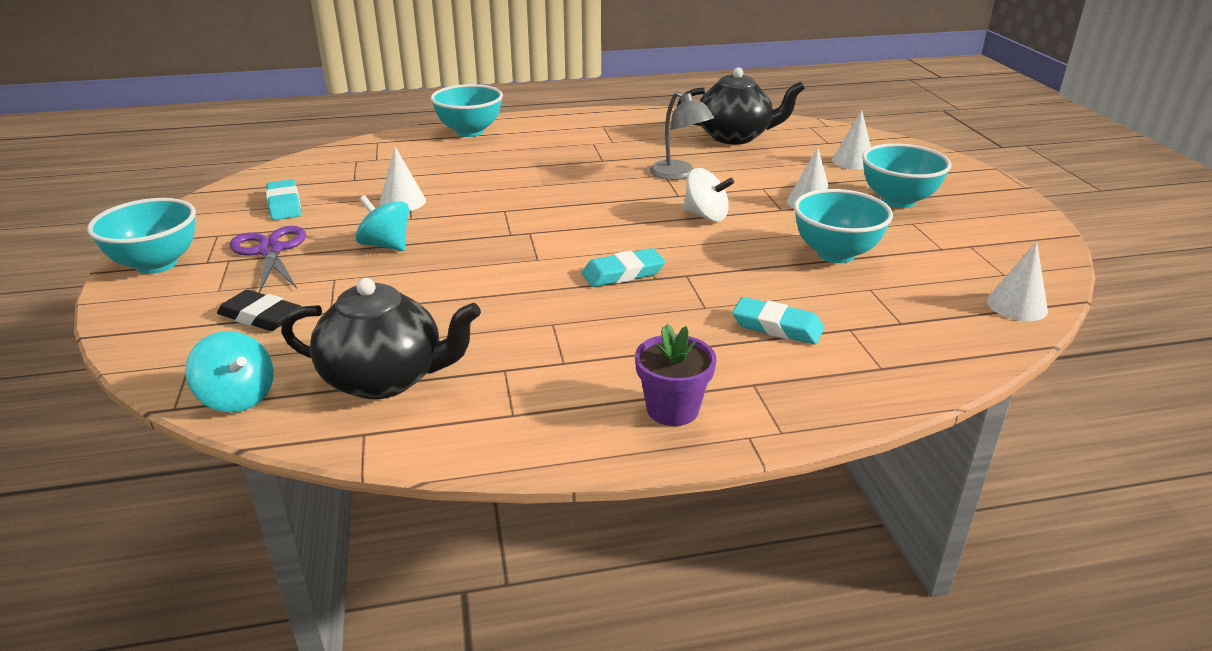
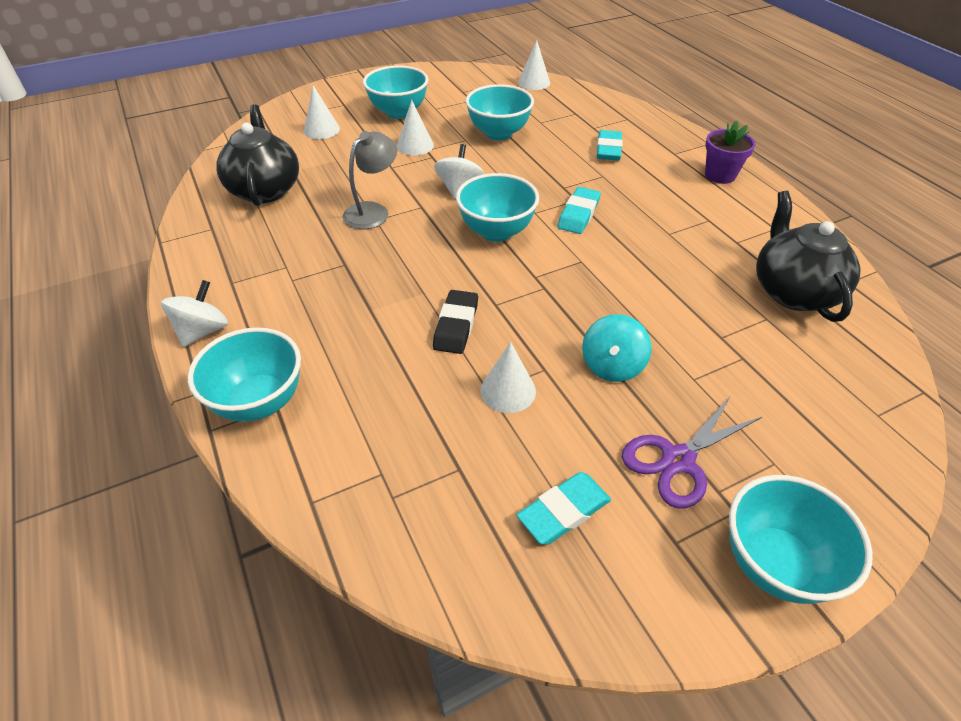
camera: 105 degrees left, 15 degrees up
(238, 397) = (880, 360): turquoise spinning top -> none
(260, 316) = (786, 402): black eraser -> black eraser (456, 325)
(552, 118) = (203, 331): none -> white spinning top
(614, 224) = (496, 232): none -> turquoise bowl
(623, 273) = (578, 214): turquoise eraser -> turquoise eraser turned 60 degrees clockwise

